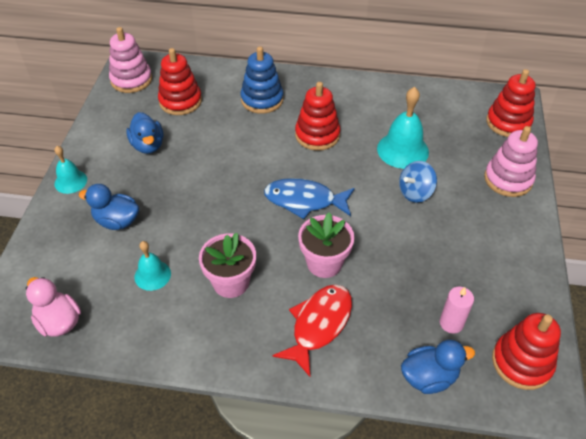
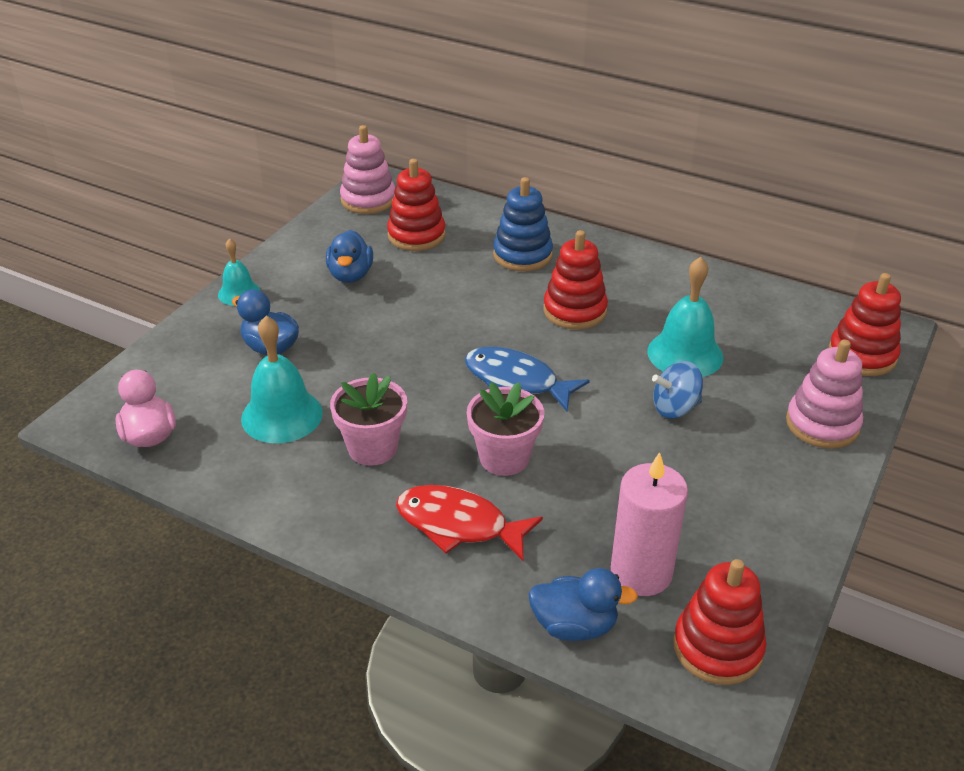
camera: 20 degrees right, 10 degrees down
(152, 275) = (282, 415): turquoise bell -> turquoise bell, size x1.68
(319, 325) = (459, 525): red fish -> red fish turned 120 degrees counterclockwise
(451, 323) = (641, 573): pink candle -> pink candle, size x1.75

